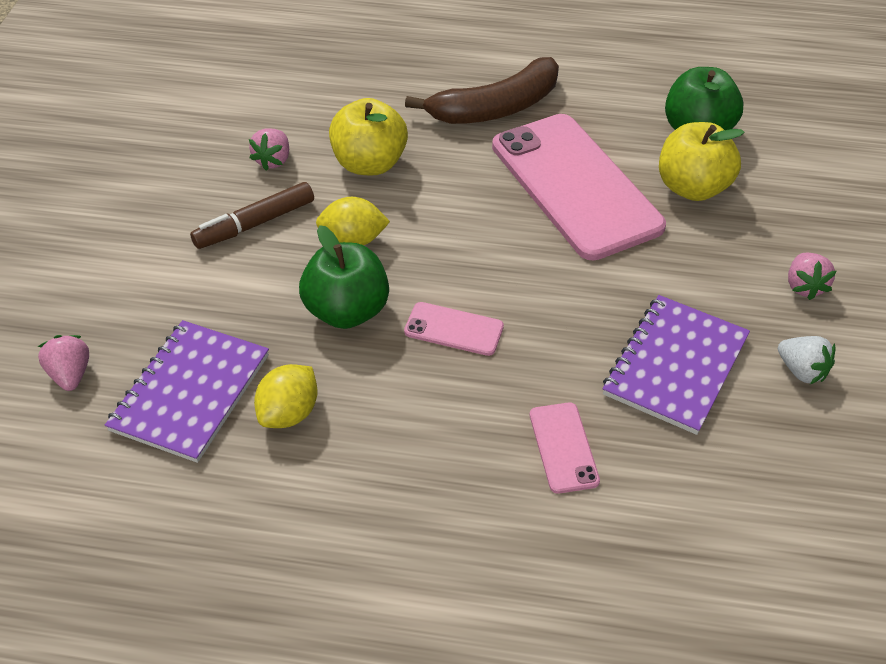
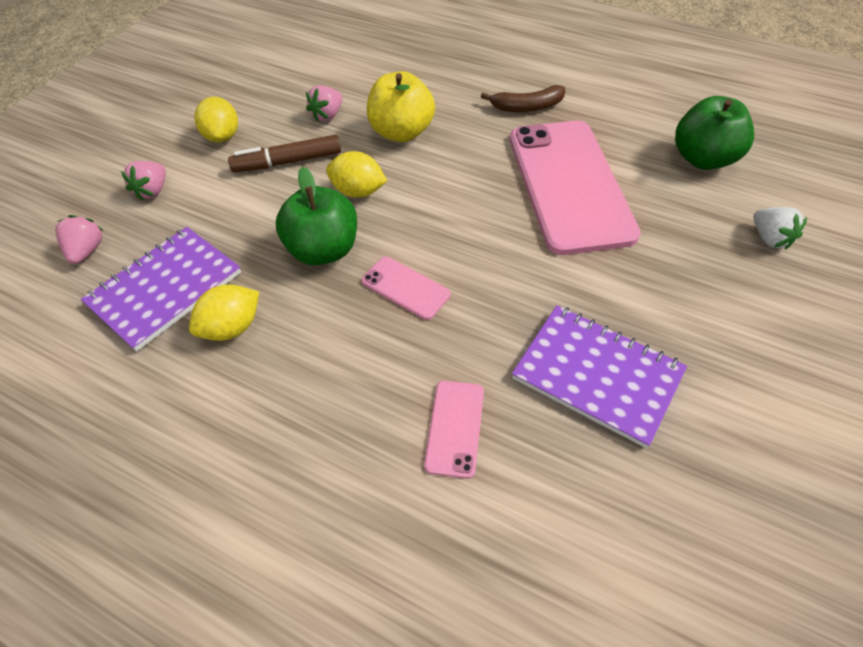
camera: 20 degrees right, 5 degrees up
(159, 210) = (222, 136): none -> yellow lemon
(495, 108) = (527, 107): brown banana -> brown banana, size x0.59
(675, 366) = (597, 375): purple notebook -> purple notebook turned 75 degrees clockwise
(692, 187) = (679, 208): yellow apple -> none
(801, 371) = (728, 415): white strawberry -> white strawberry (770, 238)
(804, 286) = (760, 328): pink strawberry -> pink strawberry (153, 191)

